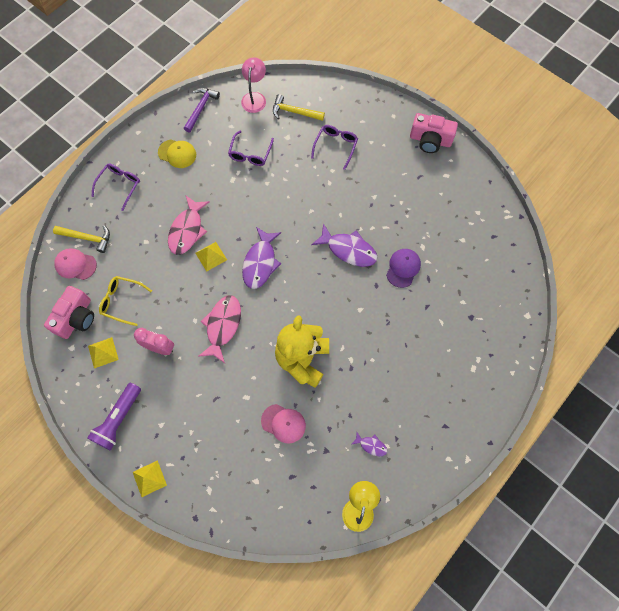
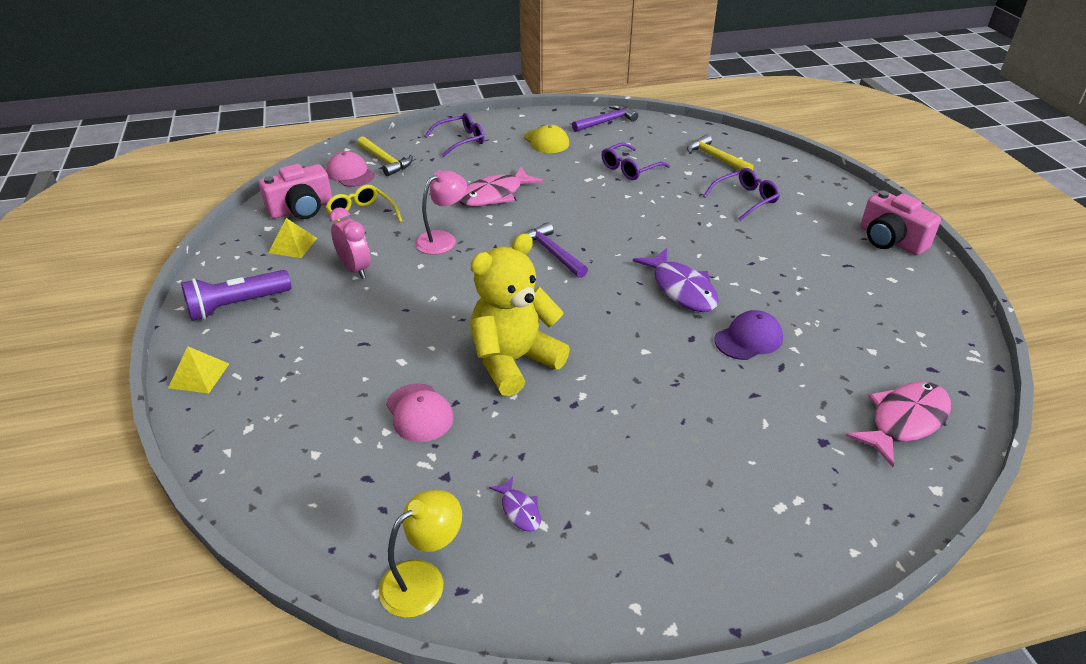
camera: 35 degrees right, 30 degrees down
(211, 256) = (498, 224): yellow pyramid -> none
(222, 326) = (447, 284): pink fish -> pink fish (904, 421)
(254, 98) = (676, 134): pink lamp -> pink lamp (442, 239)
(260, 262) = (552, 253): purple fish -> purple hammer

